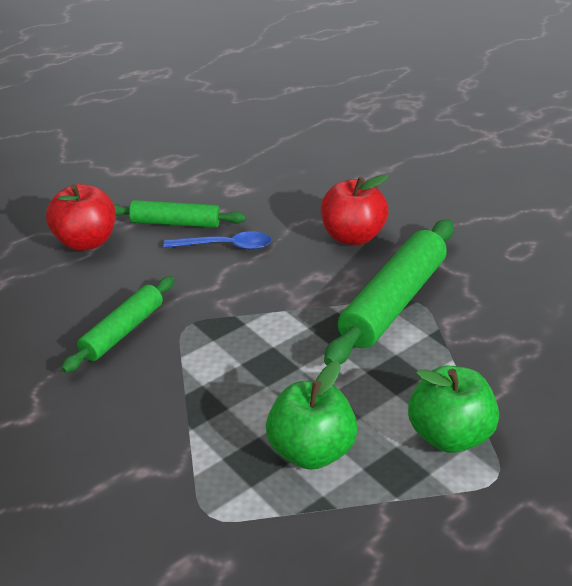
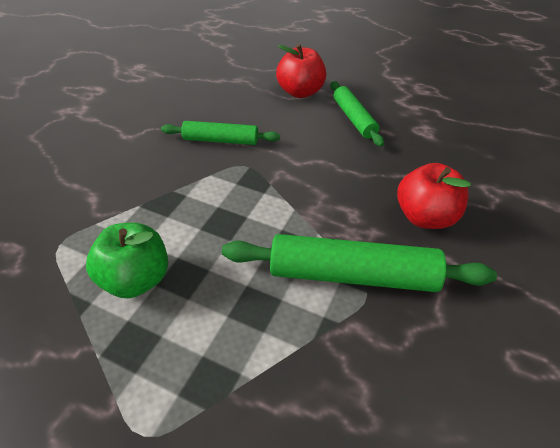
camera: 65 degrees right, 10 degrees up
(225, 246) = (347, 151): blue spoon -> none
(449, 436) = (188, 375): green apple -> none

